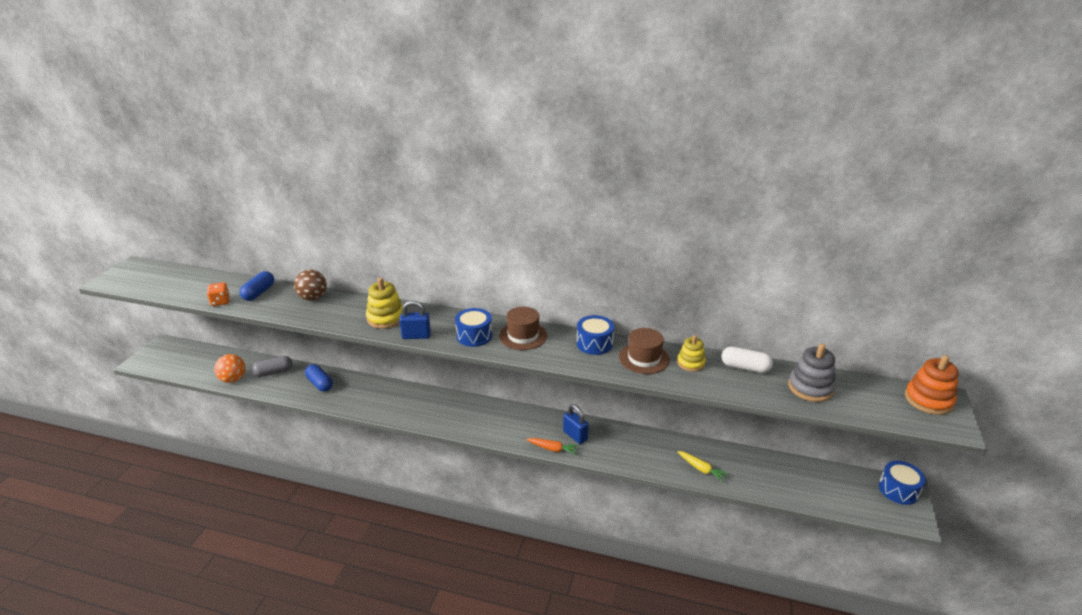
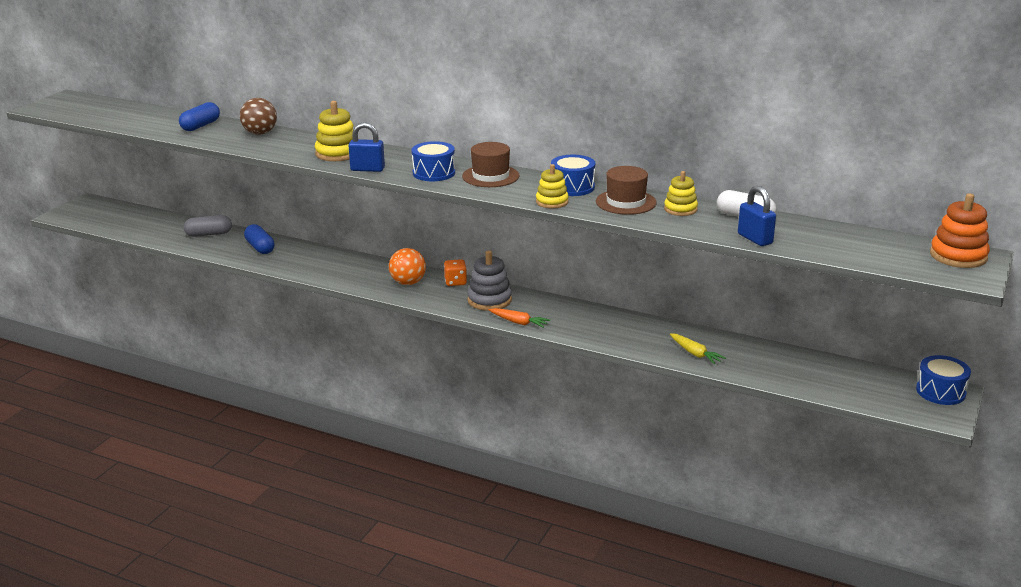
camera: 10 degrees right, 5 degrees down
(220, 301) = (157, 130): orange dice -> orange dice (455, 282)
(233, 379) = (162, 237): orange ball -> orange ball (408, 282)
(575, 436) = (550, 313): blue padlock -> blue padlock (755, 239)
(583, 364) = (552, 202): none -> yellow stacking toy
(810, 388) = (816, 237): grey stacking toy -> grey stacking toy (489, 300)

